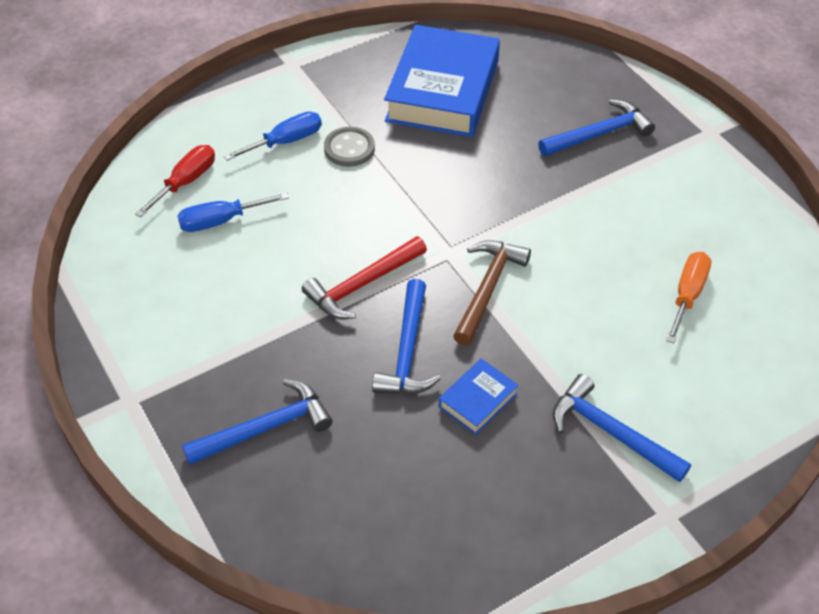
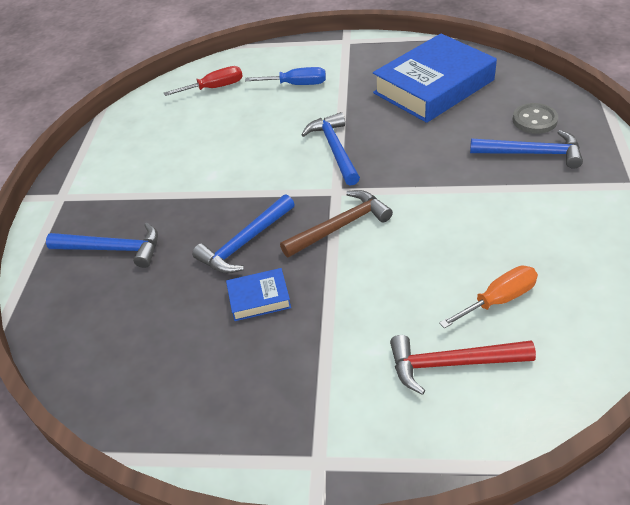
camera: 40 degrees right, 5 degrees down
(221, 221) = (212, 117): blue screwdriver -> none
(349, 148) = (333, 102): grey button -> grey button (534, 120)
(362, 285) = (257, 188): red hammer -> red hammer (451, 363)
(611, 432) = (334, 372): blue hammer -> blue hammer (335, 149)

